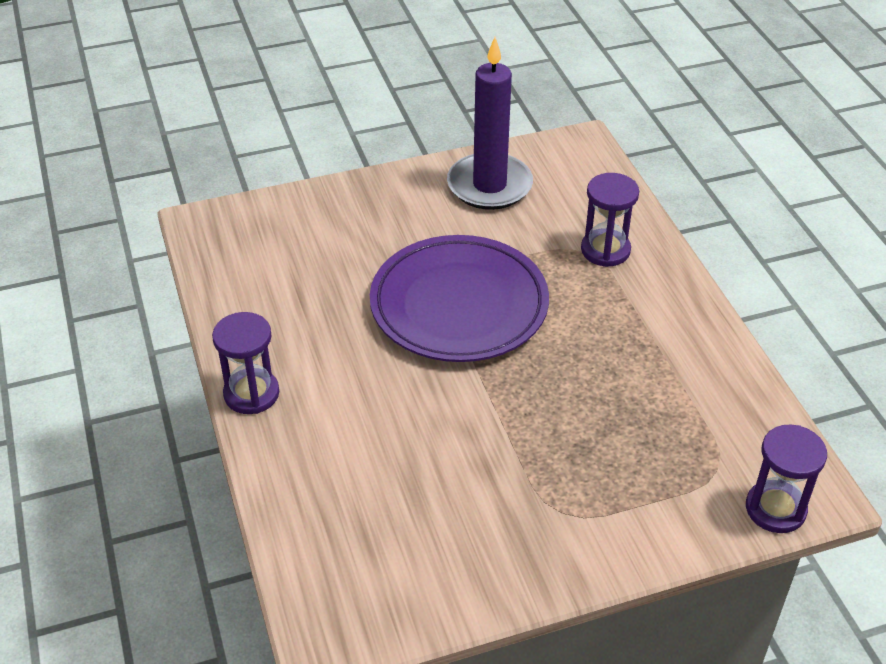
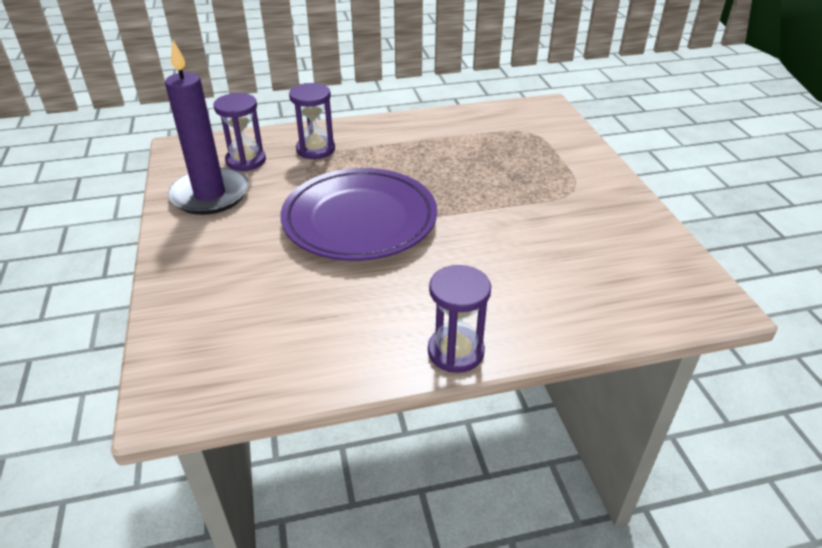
camera: 85 degrees left, 5 degrees down
(775, 509) = (558, 119): purple hourglass -> purple hourglass (246, 161)

